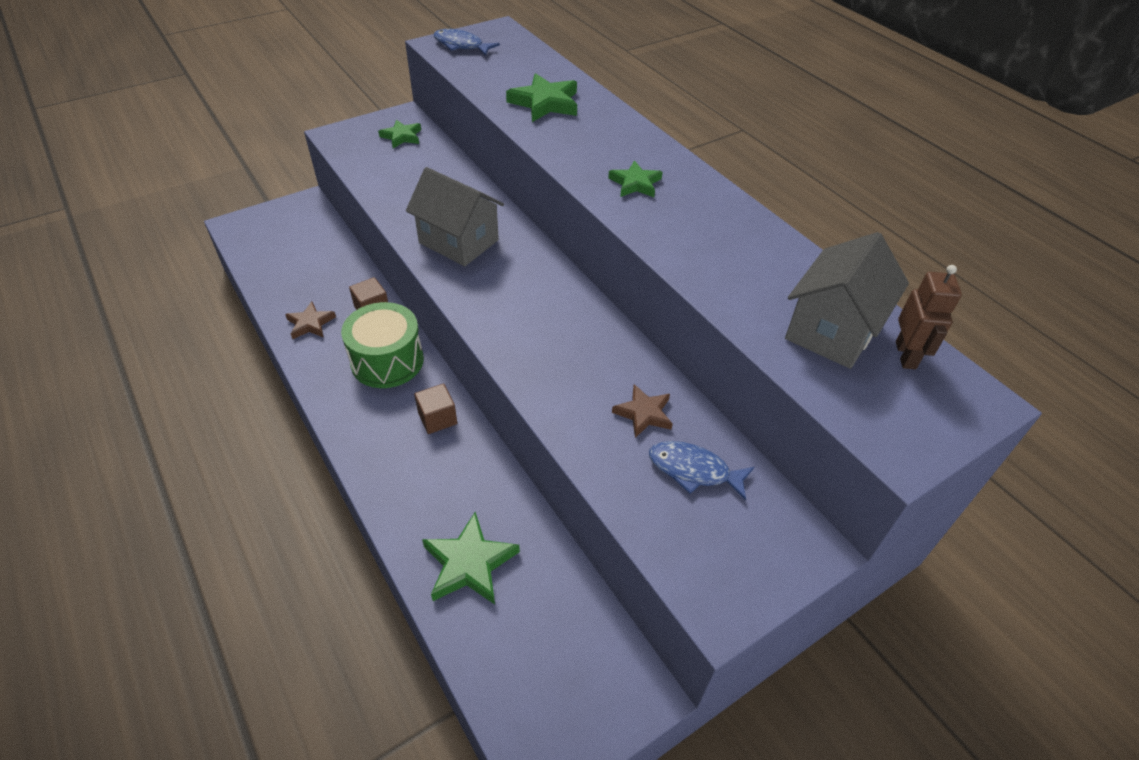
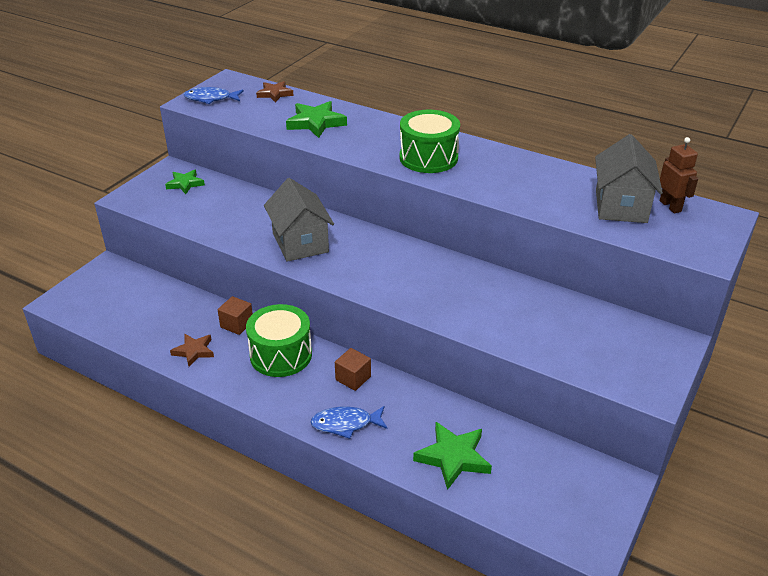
camera: 25 degrees left, 10 degrees down
(458, 241) = (300, 243): grey house -> grey house turned 60 degrees clockwise
(635, 183) = (428, 158): green star -> green drum
(644, 413) = (522, 306): brown star -> brown star (275, 94)
(694, 470) = (579, 326): blue fish -> blue fish (346, 424)

